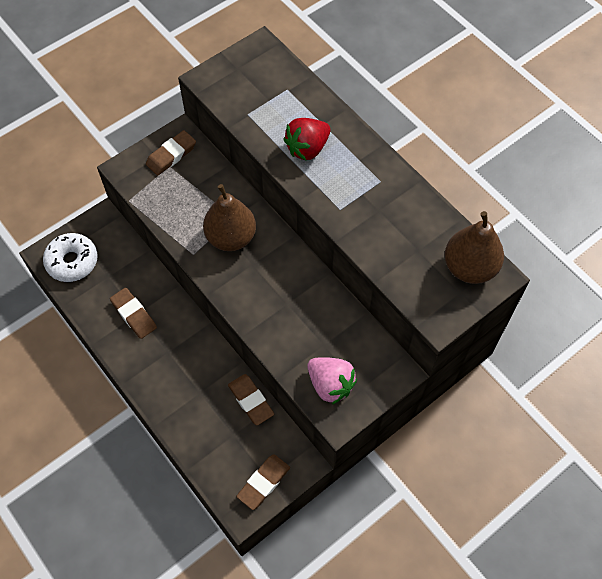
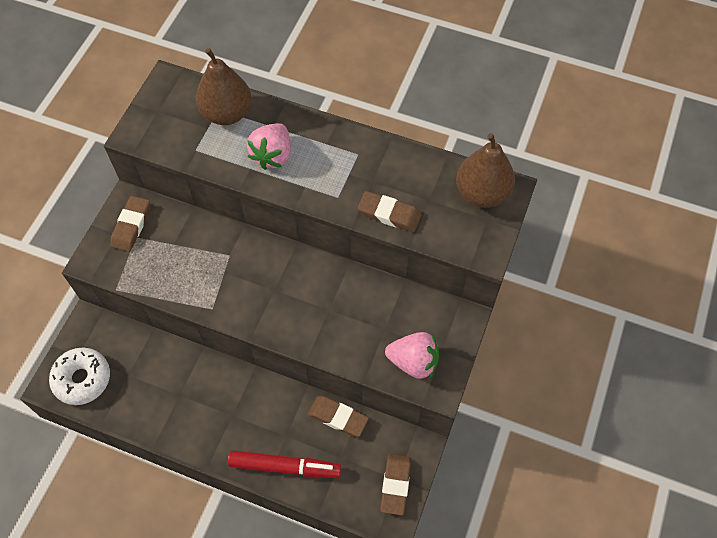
camera: 30 degrees left, 0 degrees up
(134, 315) = (177, 398): brown eraser -> brown eraser (389, 214)
(183, 416) = (284, 467): none -> red marker
(231, 237) = (239, 275): brown pear -> brown pear (227, 113)
(307, 148) = (272, 156): red strawberry -> pink strawberry

